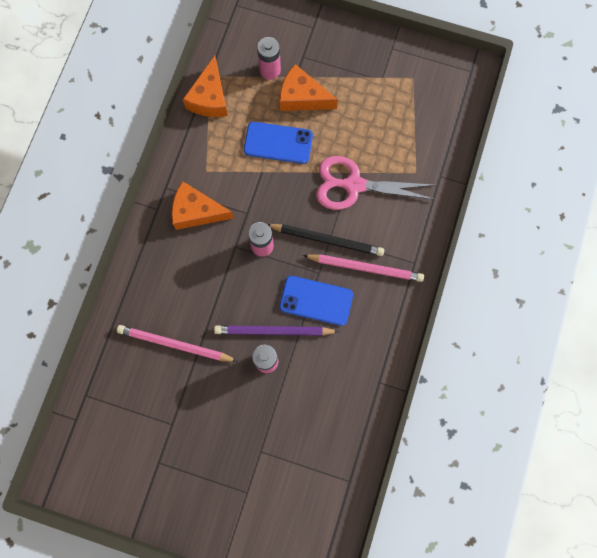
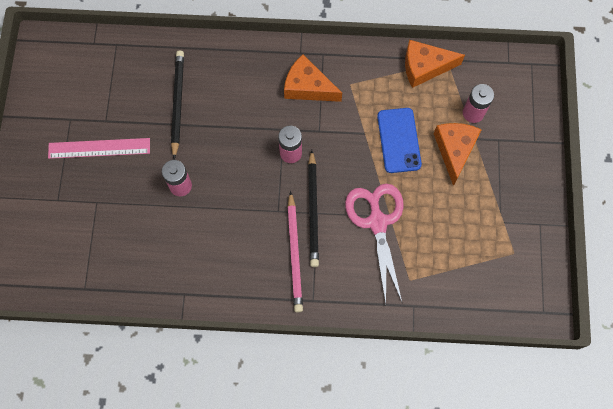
camera: 75 degrees right, 5 degrees down
(175, 344) = (178, 103): pink pencil -> black pencil
(196, 211) = (308, 87): orange cheese -> orange cheese turned 60 degrees counterclockwise
(201, 437) = (99, 148): none -> pink ruler
(274, 331) = (211, 185): purple pencil -> none
(316, 300) = (250, 215): blue phone -> none

